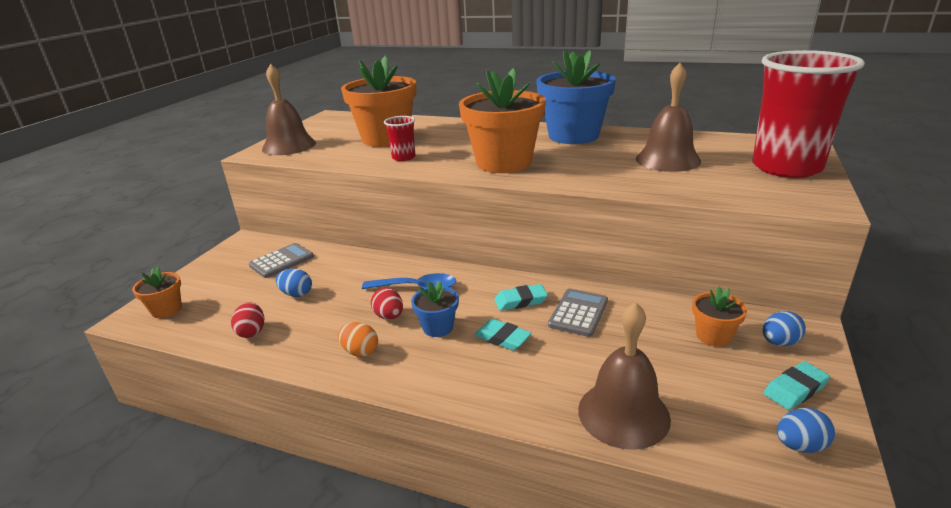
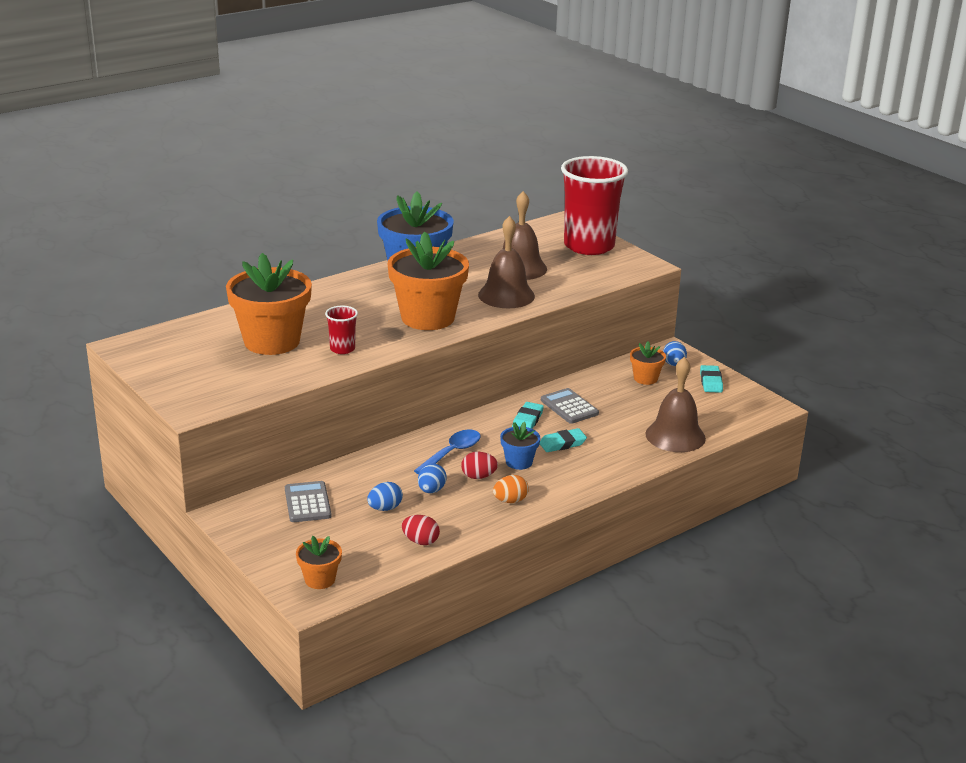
camera: 60 degrees left, 0 degrees up
(289, 146) = (200, 390): brown bell -> brown bell (506, 295)
(800, 445) = (745, 403): blue egg -> blue egg (431, 490)

